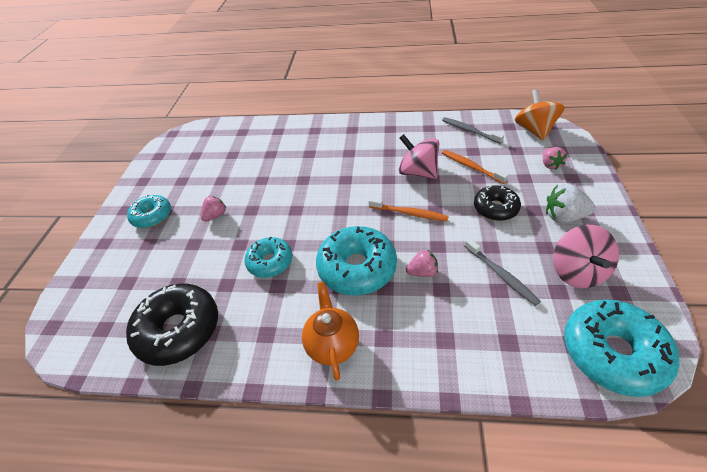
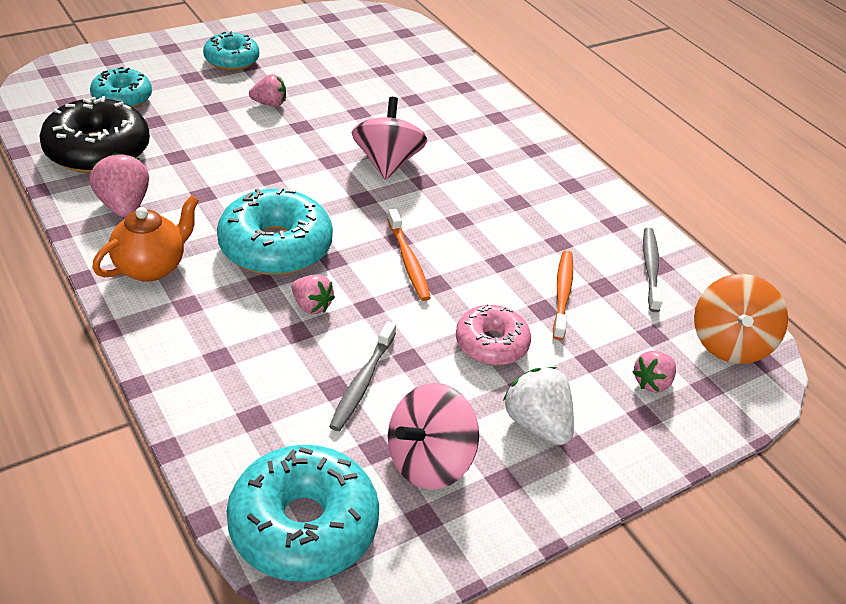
camera: 45 degrees right, 5 degrees down
(255, 336) = (124, 206): none -> pink strawberry
(270, 262) = (232, 174): turquoise donut -> turquoise donut (122, 98)
(418, 172) = (499, 243): pink spinning top -> pink spinning top (387, 162)
(495, 208) = (491, 344): black donut -> pink donut
(534, 130) = (729, 343): orange spinning top -> orange spinning top turned 150 degrees clockwise

